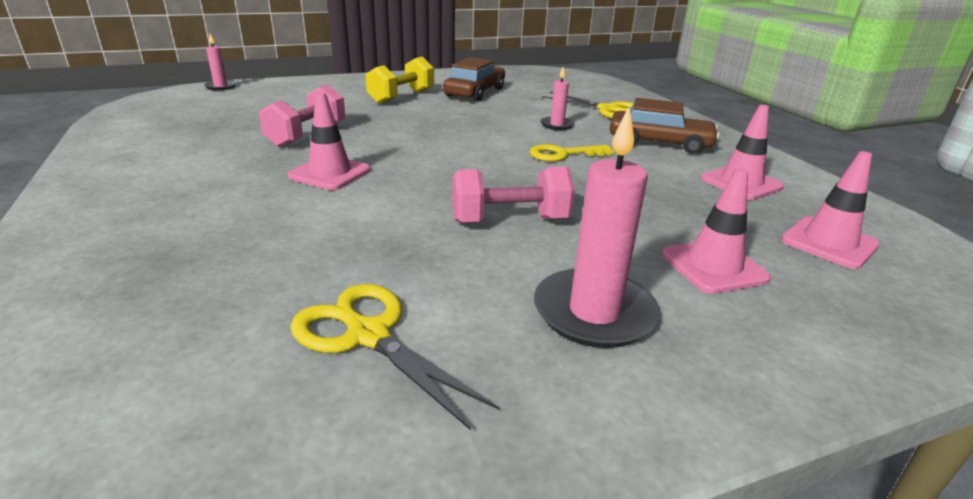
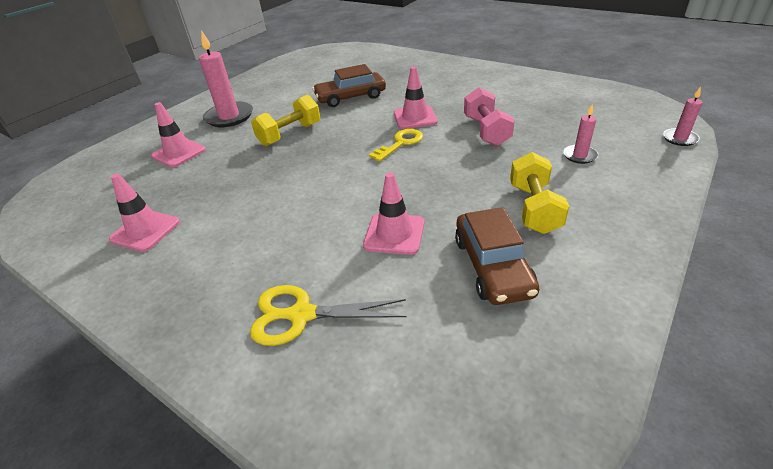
camera: 150 degrees right, 10 degrees up
(369, 335) = (298, 86): yellow scissors -> none
(510, 220) = (290, 134): pink dumbbell -> yellow dumbbell
(557, 125) = (335, 240): pink candle -> pink candle (579, 156)
(563, 154) = (298, 198): yellow key -> yellow key (400, 143)
(659, 143) = (219, 261): brown car -> brown car (350, 97)
(829, 243) = (104, 195): pink traffic cone -> pink traffic cone (394, 234)

